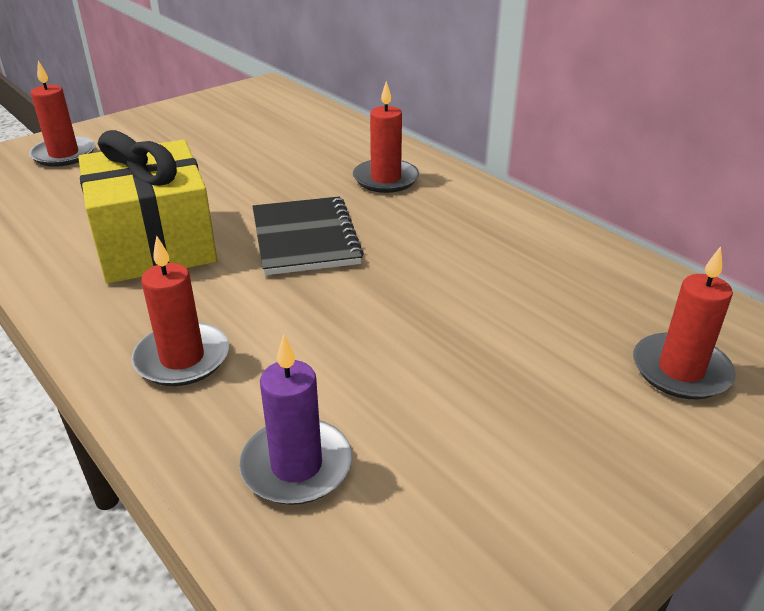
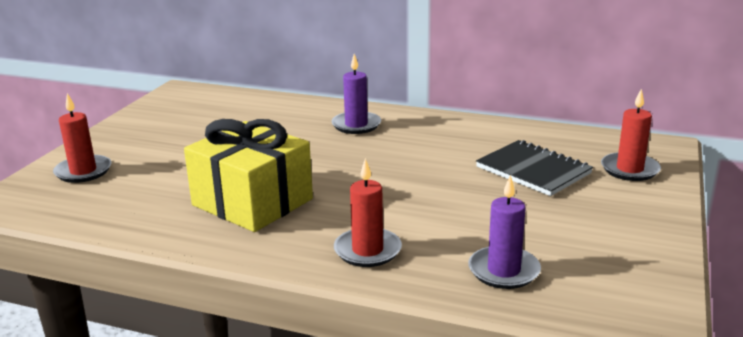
camera: 30 degrees left, 10 degrees down
(305, 238) = (351, 170): black notebook -> black notebook (533, 170)
(385, 179) = (356, 125): red candle -> purple candle

